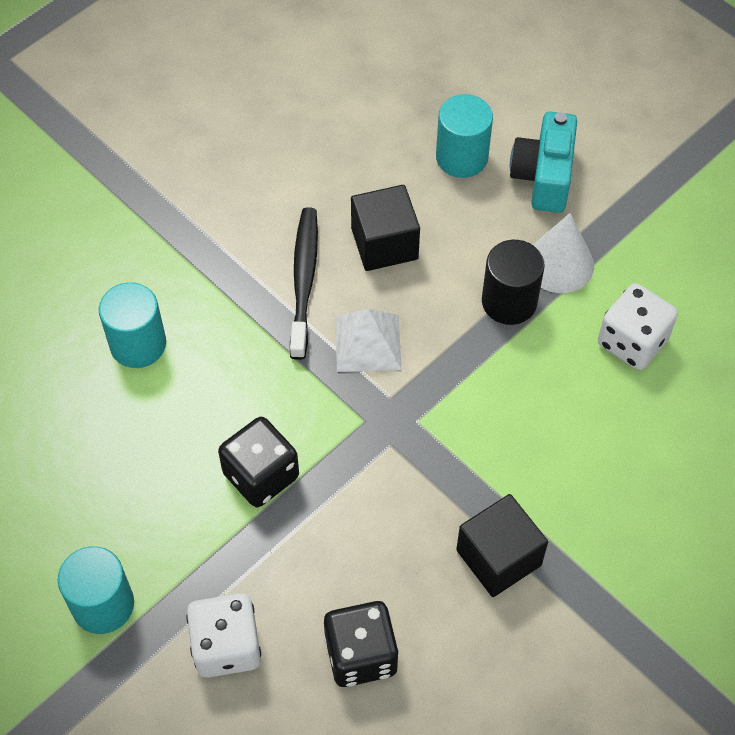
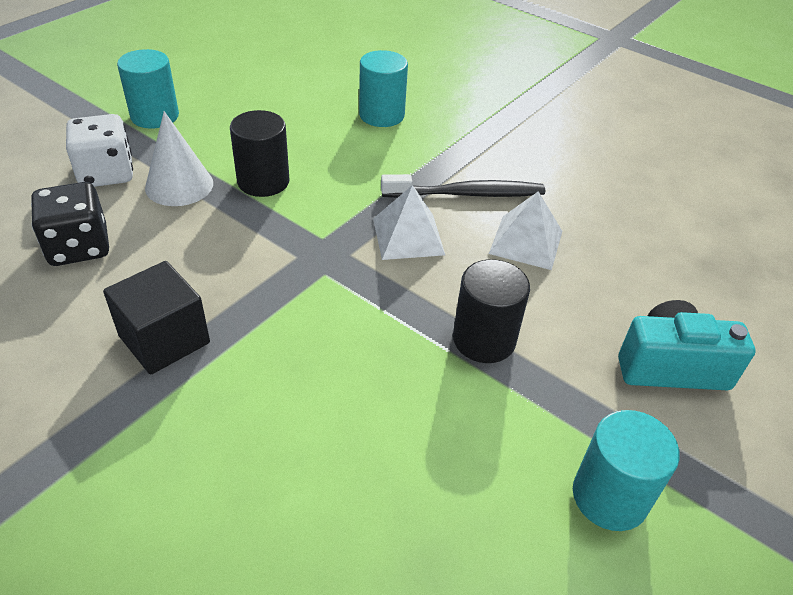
camera: 80 degrees right, 15 degrees down
(261, 475) = (263, 181): black dice -> black cylinder
(384, 244) = (526, 242): black cube -> white pyramid
(461, 157) = (661, 294): turquoise cylinder -> turquoise cylinder (609, 496)
(559, 264) = (550, 384): white cone -> white cone (179, 185)
(632, 342) = (456, 462): white dice -> none

